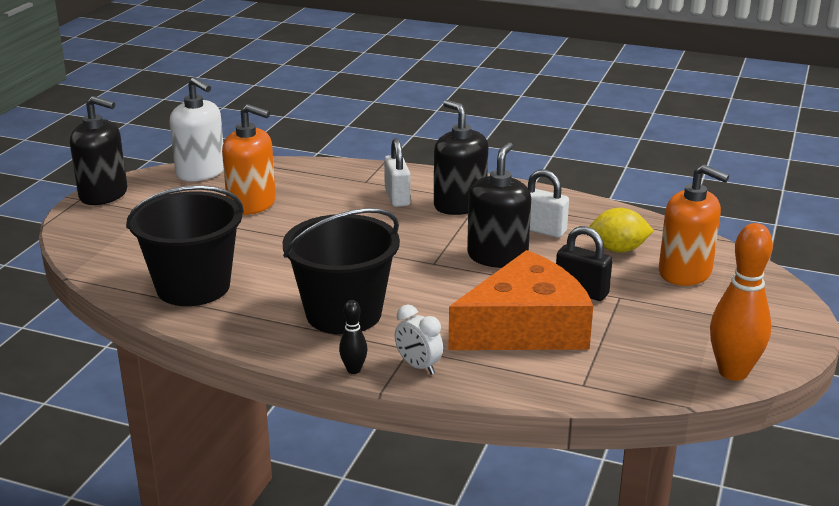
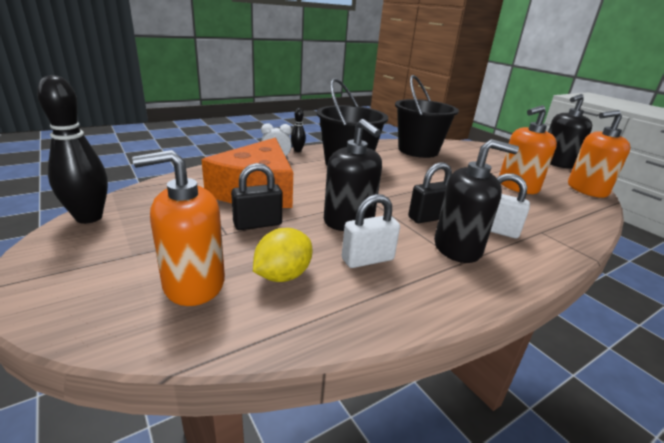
camera: 125 degrees right, 0 degrees up
(201, 172) = (586, 189): white soap dispenser -> orange soap dispenser
(423, 227) = (429, 218): none -> black padlock
(733, 372) = (89, 218): orange bowling pin -> black bowling pin

